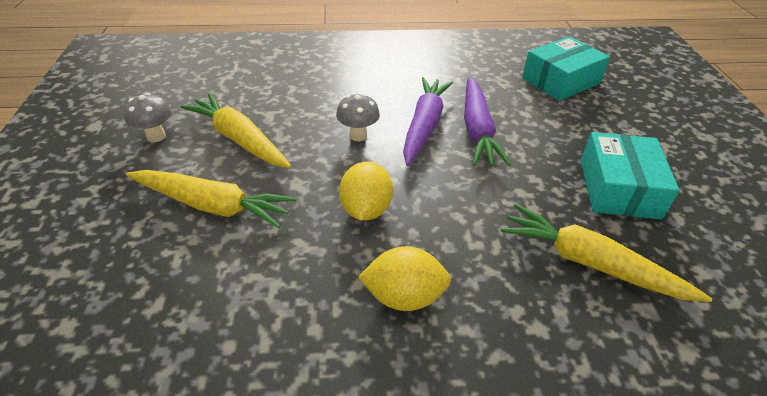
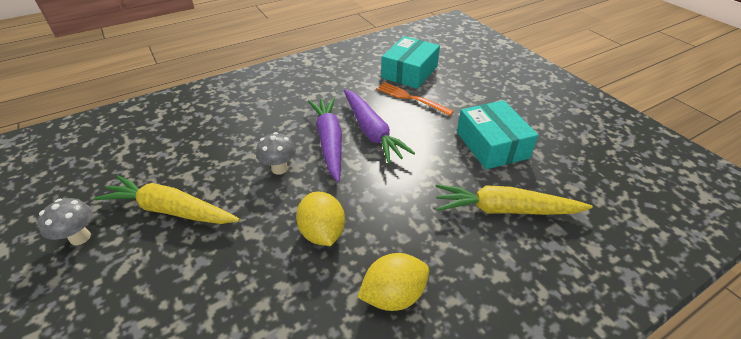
camera: 25 degrees left, 0 degrees up
(212, 205) = (180, 284): yellow carrot -> none
(545, 109) = (411, 98): none -> orange fork

